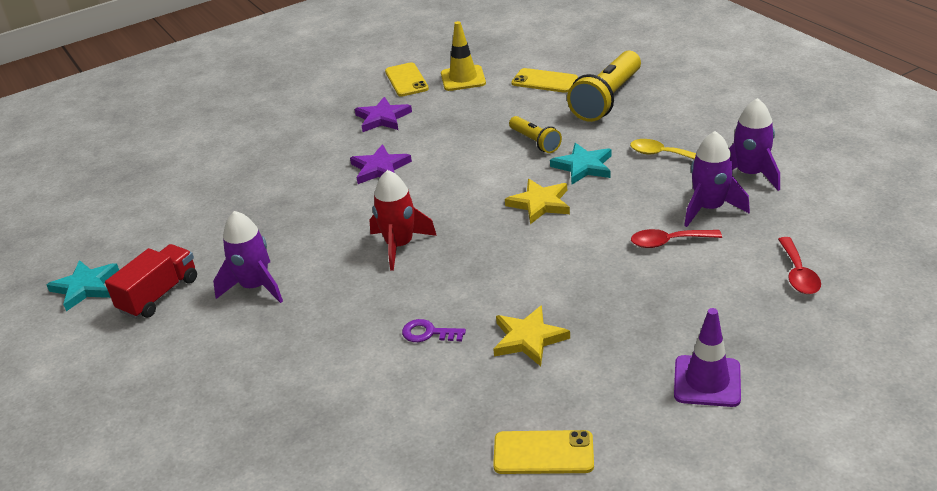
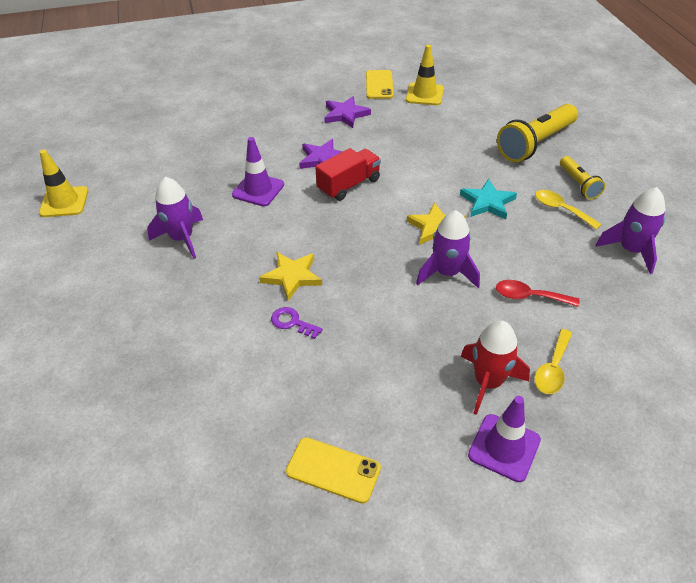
camera: 15 degrees right, 10 degrees up
(86, 287) = (64, 202): turquoise star -> yellow traffic cone
(159, 295) = (111, 224): red truck -> red truck (349, 185)
(320, 216) = (258, 190): none -> purple traffic cone
(400, 245) = (306, 234): red rocket -> red rocket (488, 382)
(528, 339) = (370, 354): yellow star -> yellow star (292, 276)
(535, 142) = (457, 168): yellow flashlight -> yellow flashlight (578, 184)
(544, 81) = (490, 113): yellow phone -> none
(709, 209) = (579, 274): purple rocket -> purple rocket (447, 273)
(722, 300) = (552, 369): none -> yellow spoon
(798, 274) = (633, 364): red spoon -> none

